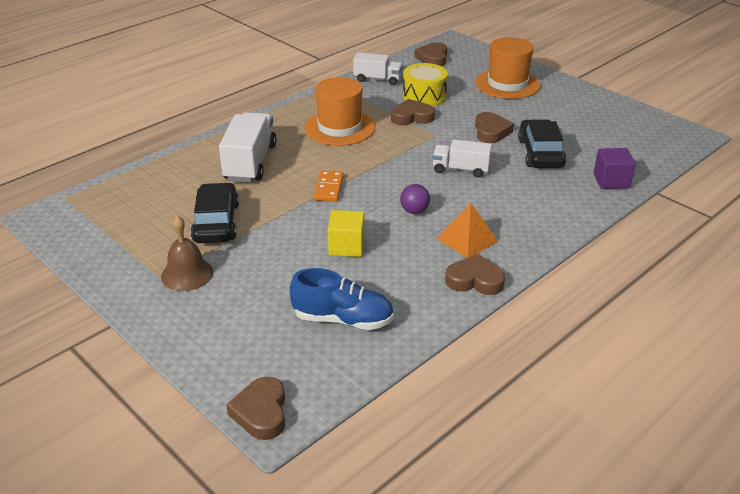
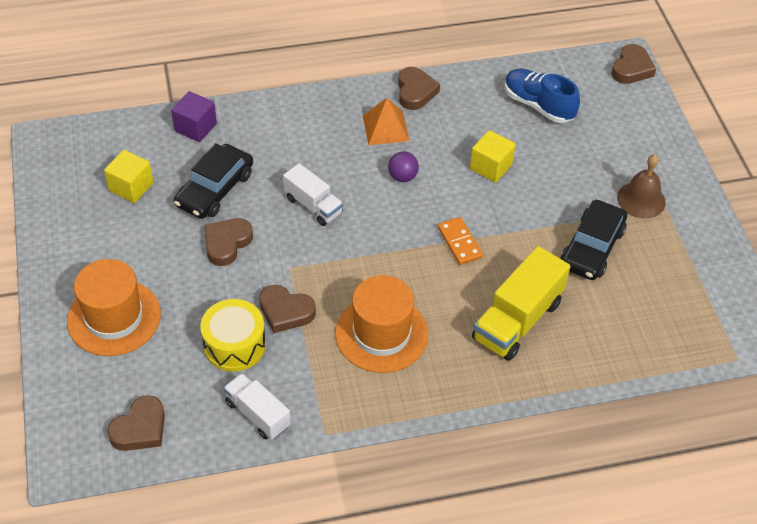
camera: 150 degrees left, 15 degrees up
(250, 163) = (517, 320): white truck -> yellow truck
(328, 188) = (459, 242): orange domino -> orange domino turned 60 degrees counterclockwise
(474, 280) = (415, 92): brown heart -> brown heart turned 135 degrees counterclockwise
(595, 134) = (131, 187): none -> yellow cube

